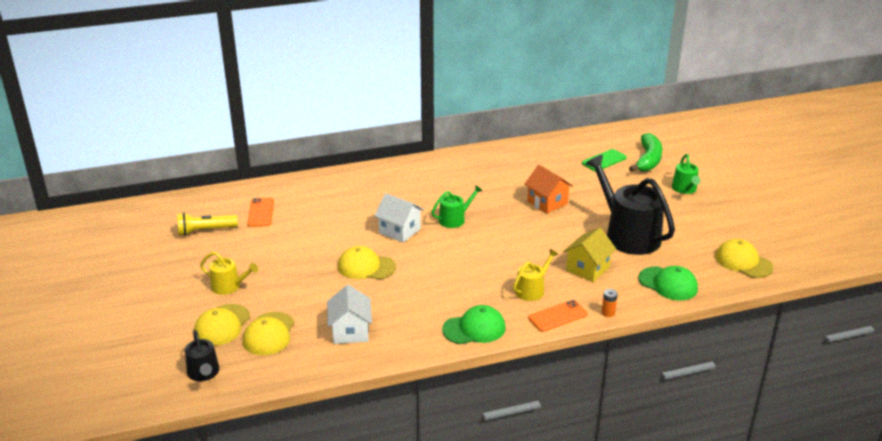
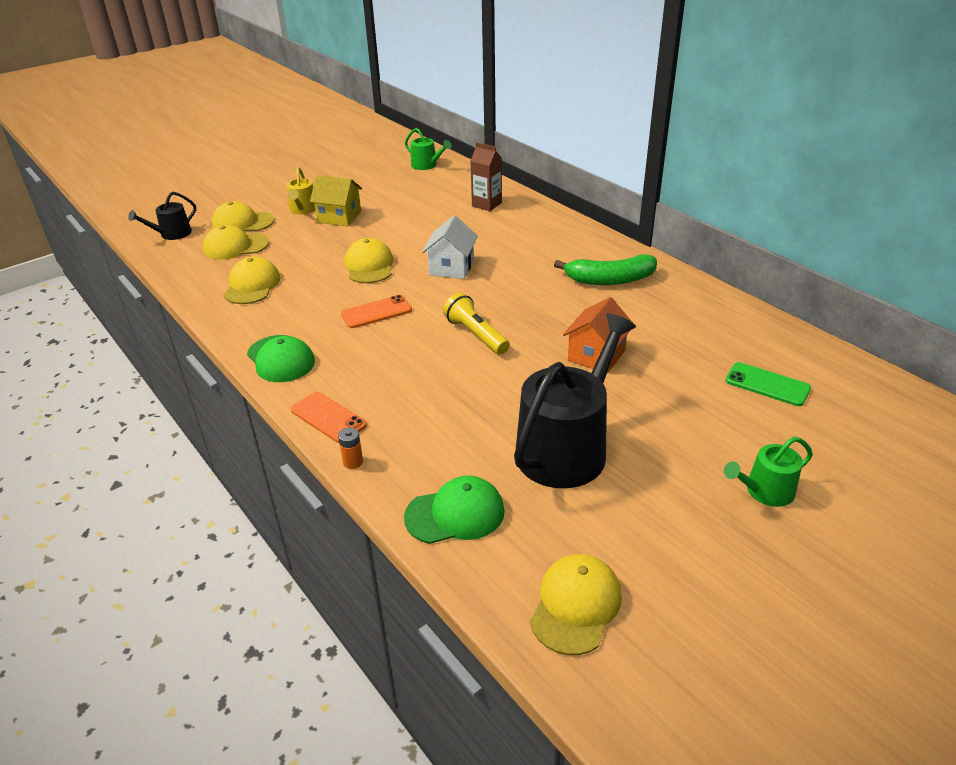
camera: 70 degrees right, 5 degrees up
(205, 231) = (385, 176): yellow flashlight -> yellow flashlight (476, 335)
(261, 212) = (433, 190): orange phone -> orange phone (376, 312)
(312, 194) = (486, 204): none -> brown carton
(350, 331) = (252, 285): white house -> yellow cap
(455, 219) = (501, 296): green watering can -> green watering can (427, 165)
(532, 290) = (378, 385): yellow watering can -> none
(587, 269) = (451, 423): yellow house -> yellow house (339, 217)
(648, 160) = (820, 431): green banana -> green banana (610, 280)
(668, 284) = (455, 514): green cap -> green cap turned 120 degrees counterclockwise

